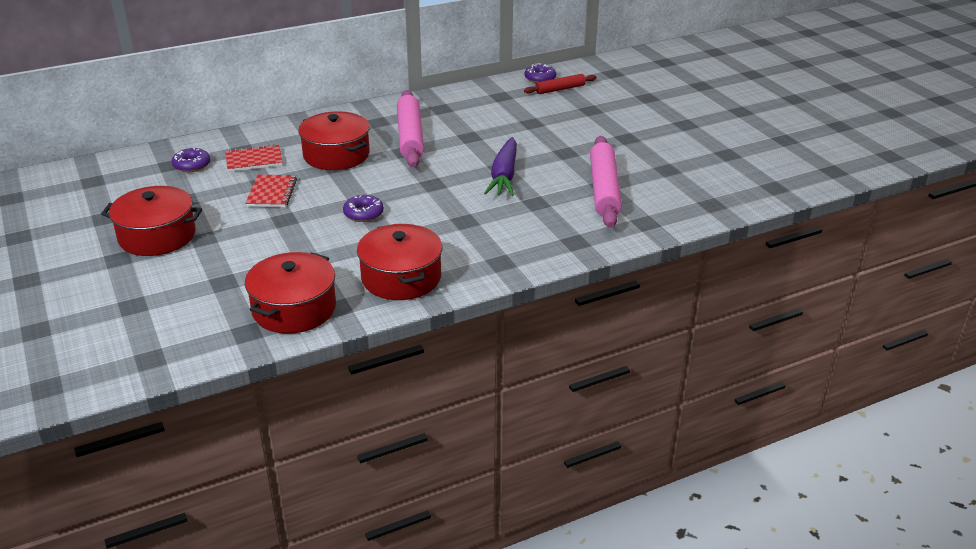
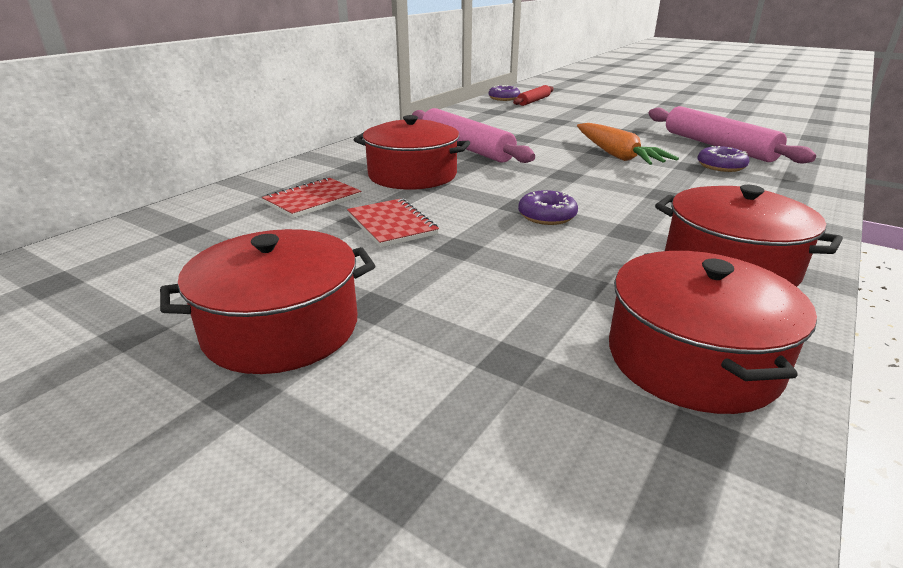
camera: 30 degrees left, 5 degrees down
(192, 165) = (223, 224): purple donut -> purple donut (721, 166)
(504, 176) = (616, 155): purple carrot -> orange carrot

